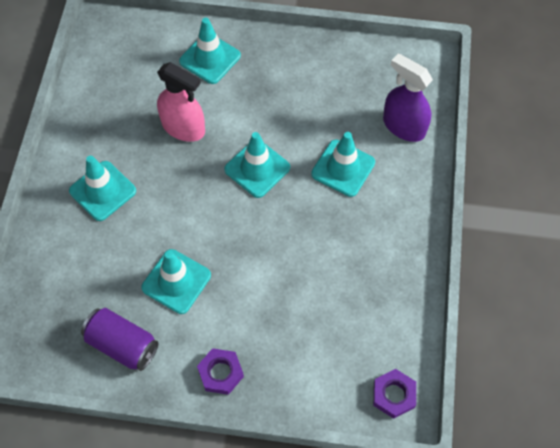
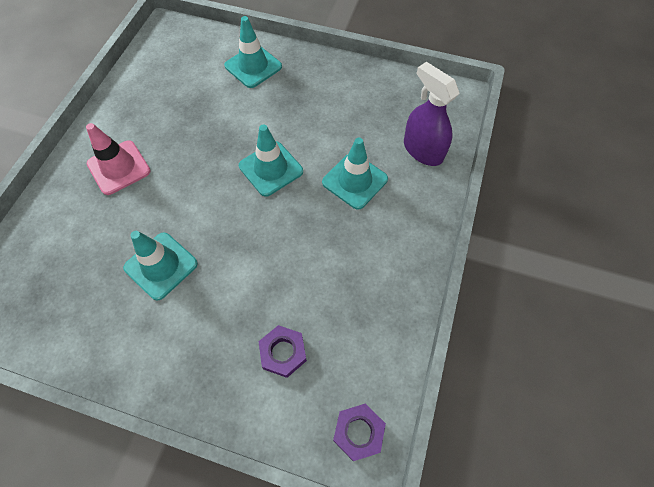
camera: 10 degrees right, 0 degrees up
(102, 191) = (119, 167): turquoise traffic cone -> pink traffic cone
(122, 345) = (87, 322): purple can -> none
(183, 127) = (212, 122): pink spray bottle -> none
(220, 373) = (177, 371): purple nut -> purple nut (283, 352)

